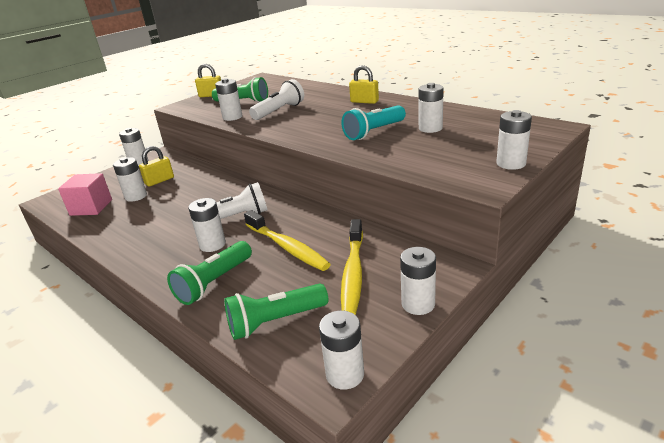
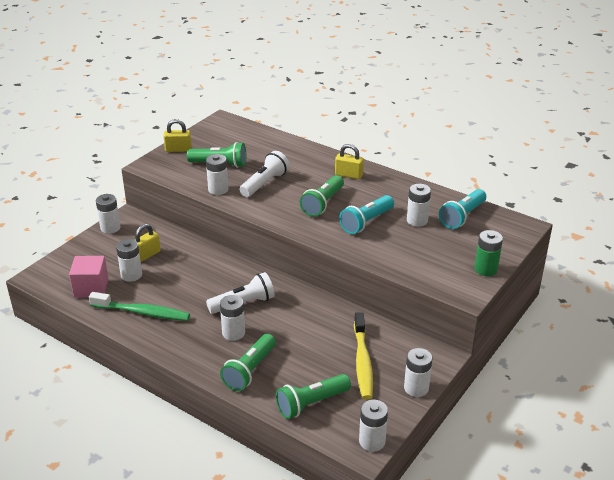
camera: 10 degrees left, 5 degrees up
(128, 227) = (143, 312): none -> green toothbrush
(287, 247) = (301, 336): yellow toothbrush -> none
(332, 121) = (323, 203): none -> green flashlight
(482, 123) = (462, 216): none -> turquoise flashlight
(511, 163) = (485, 269): white battery -> green battery

